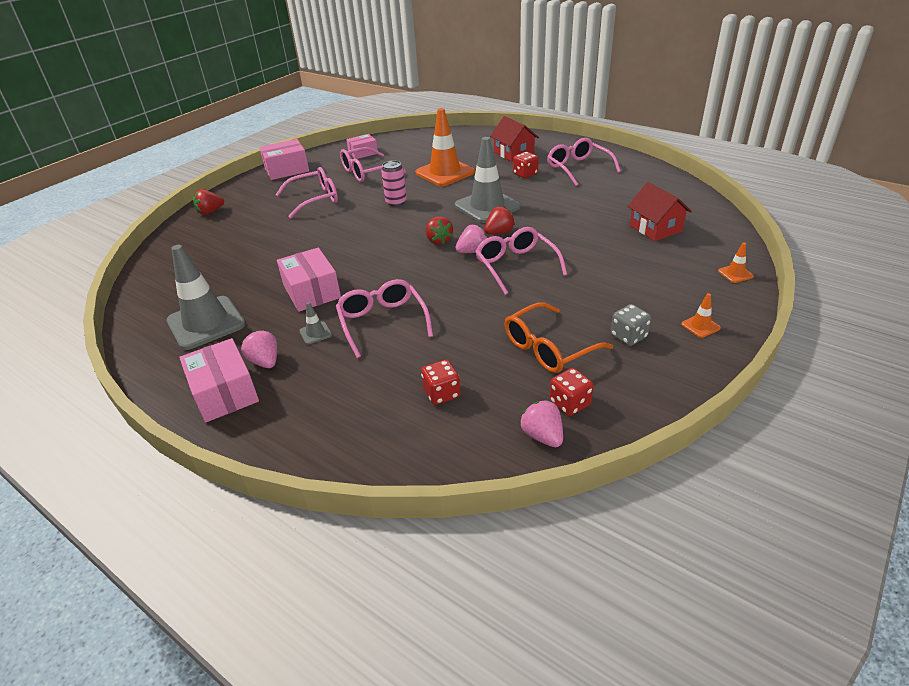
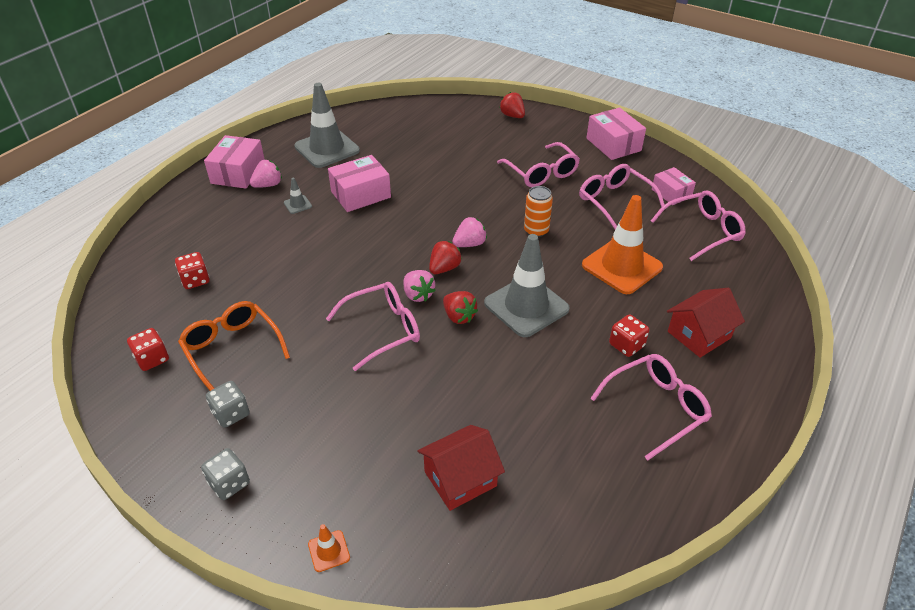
camera: 85 degrees right, 5 degrees up
(224, 393) = (238, 173): pink box -> pink box turned 45 degrees counterclockwise
(382, 322) = (303, 240): pink glasses -> pink glasses (702, 231)
(396, 202) = (536, 231): pink can -> orange can
(439, 240) = (444, 268): red strawberry -> red strawberry turned 150 degrees clockwise
(542, 436) = (122, 339): pink strawberry -> pink strawberry (469, 244)
(700, 326) = (229, 483): orange traffic cone -> grey dice

